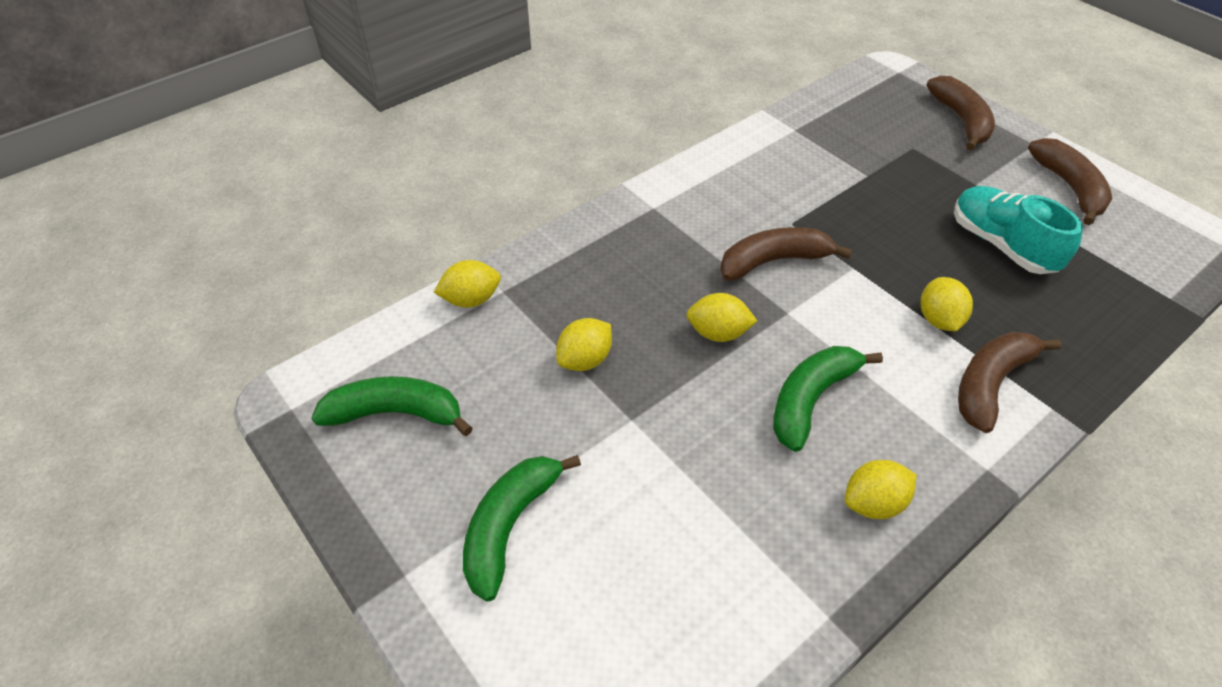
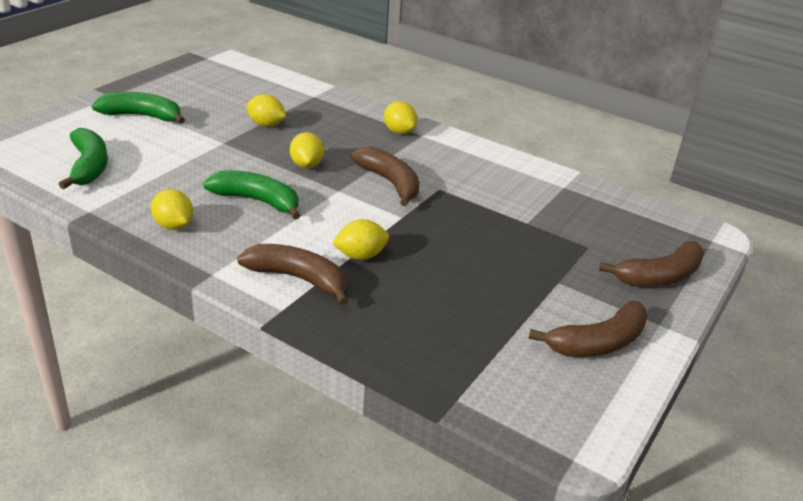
camera: 70 degrees right, 15 degrees down
(396, 413) = (210, 80): green banana -> green banana (89, 166)
(471, 299) = (302, 88): yellow lemon -> yellow lemon (399, 132)
(1001, 245) = (475, 293): turquoise shoe -> none

